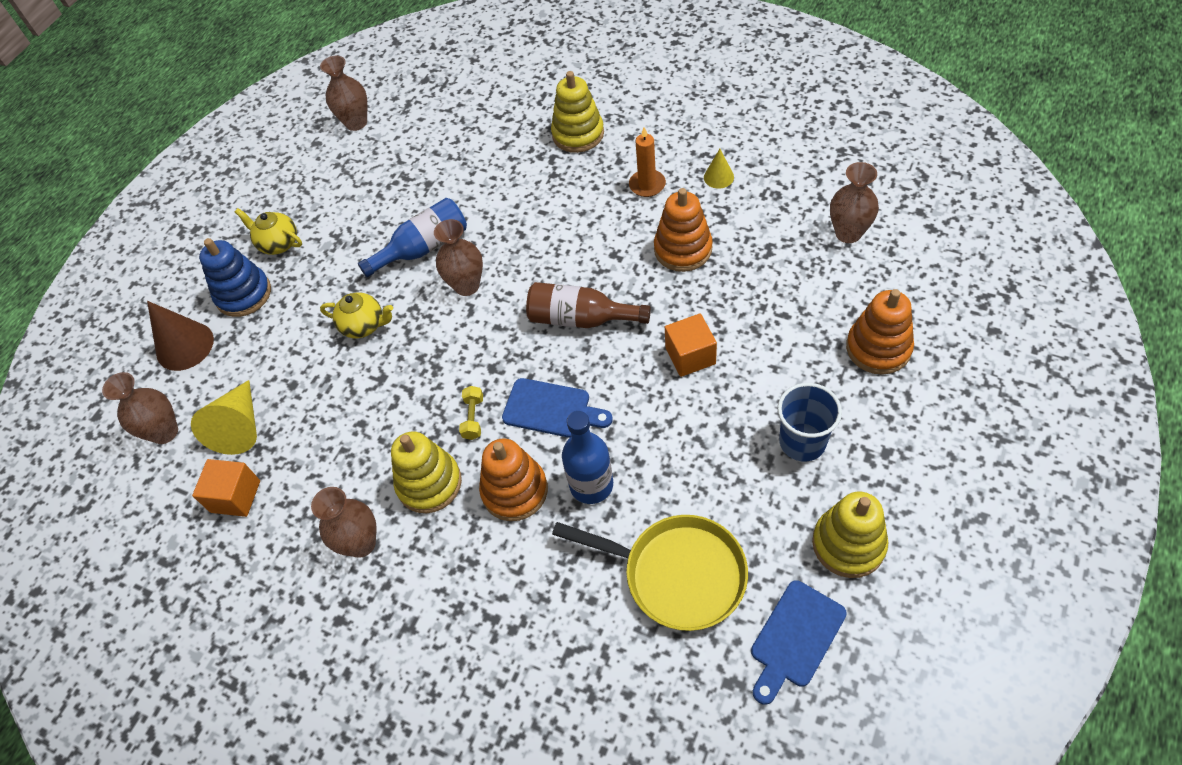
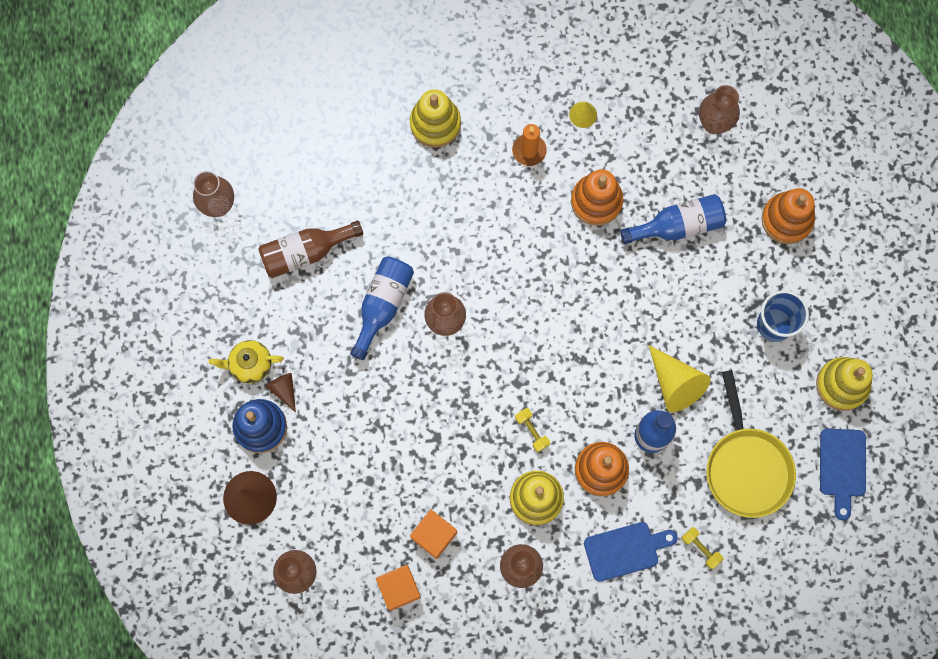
camera: 40 degrees left, 20 degrees up
(239, 426) = (356, 536): yellow cone -> yellow cone (675, 383)
(287, 275) = (284, 390): none -> brown cone
(364, 325) = (387, 401): yellow teapot -> none
(551, 409) = (585, 393): blue cutting board -> blue cutting board (625, 550)
(564, 635) = (700, 548): none -> yellow dumbbell
(581, 319) = (557, 305): brown bottle -> brown bottle (305, 252)
(677, 574) = (746, 467): yellow pan -> yellow pan turned 90 degrees clockwise
(690, 356) = (658, 295): orange cube -> orange cube (434, 535)
(752, 304) = (678, 226): none -> blue bottle

